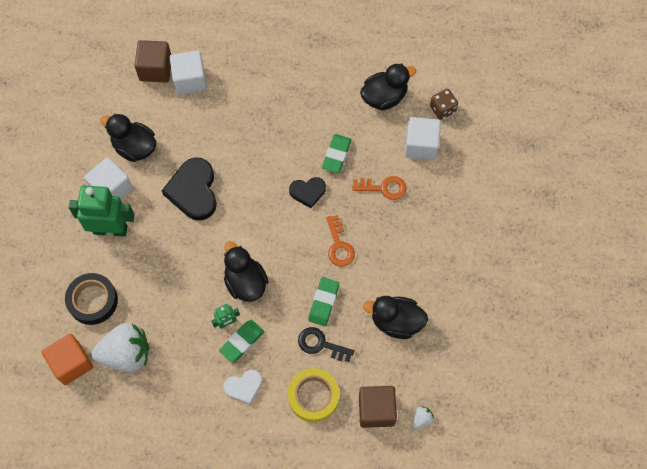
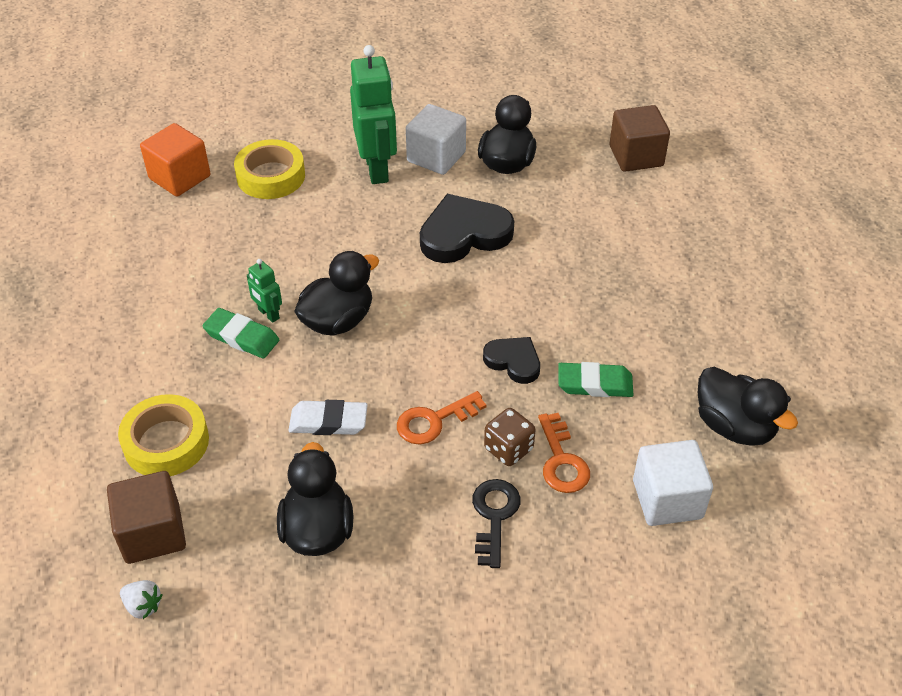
camera: 75 degrees right, 20 degrees down
(93, 301) = (271, 176): black tape -> yellow tape
(126, 354) = (201, 223): white strawberry -> none
(190, 80) = (637, 192): white cube -> none
(244, 387) = (170, 355): white heart -> none
(308, 192) = (513, 361): black heart -> black heart turned 150 degrees clockwise
(320, 344) = (256, 433): black key -> black key (494, 516)
(323, 302) = (328, 422): green eraser -> white eraser
(442, 109) = (757, 518): brown dice -> brown dice (508, 449)

